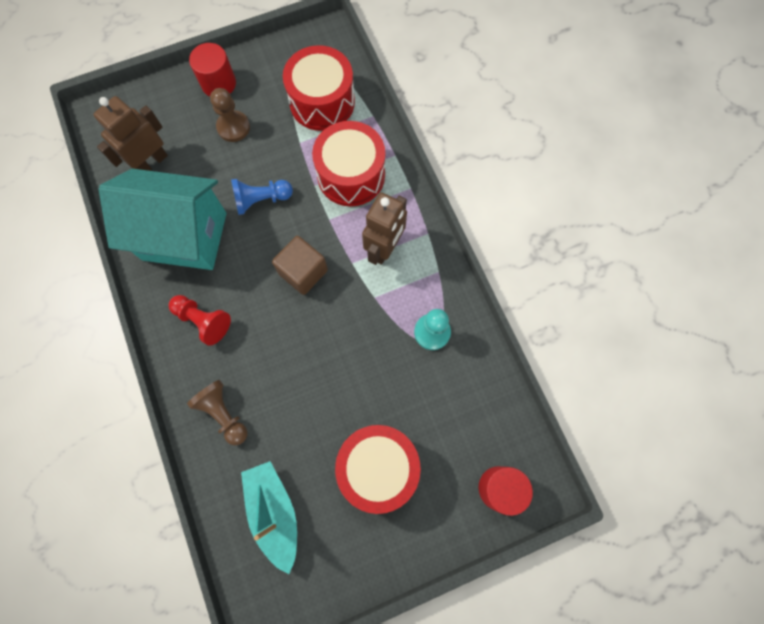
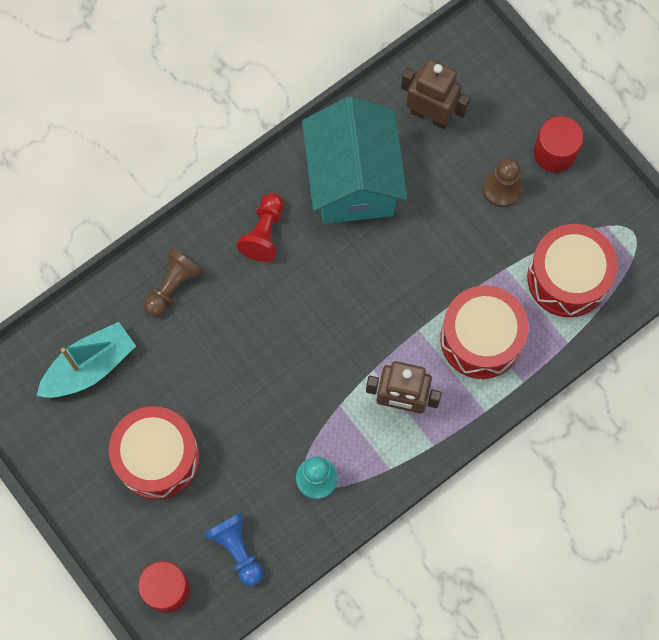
camera: 75 degrees right, 0 degrees up
(261, 200) = (420, 248): blue pawn -> blue pawn (237, 549)
(303, 272) = (347, 320): brown cube -> none

